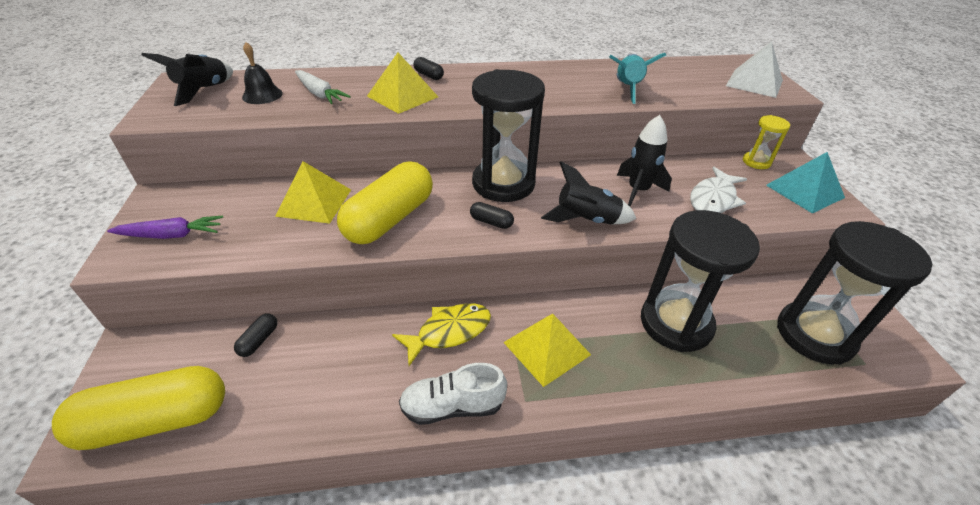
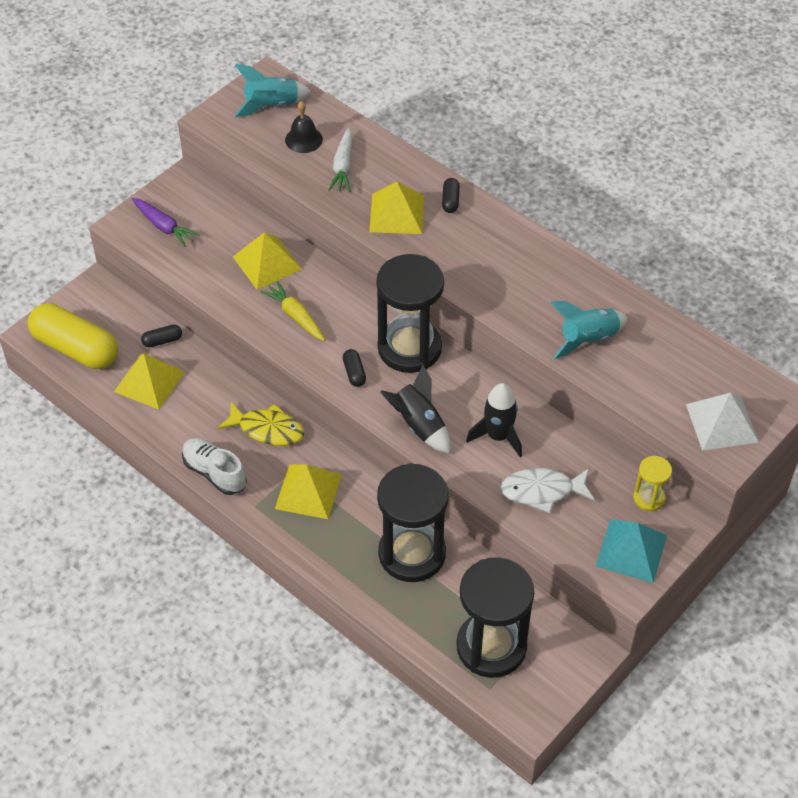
camera: 50 degrees right, 10 degrees up
(204, 91) = (271, 105): black rocket -> turquoise rocket
(285, 383) = (149, 381): none -> yellow pyramid
(390, 219) = (296, 316): yellow capsule -> yellow carrot

